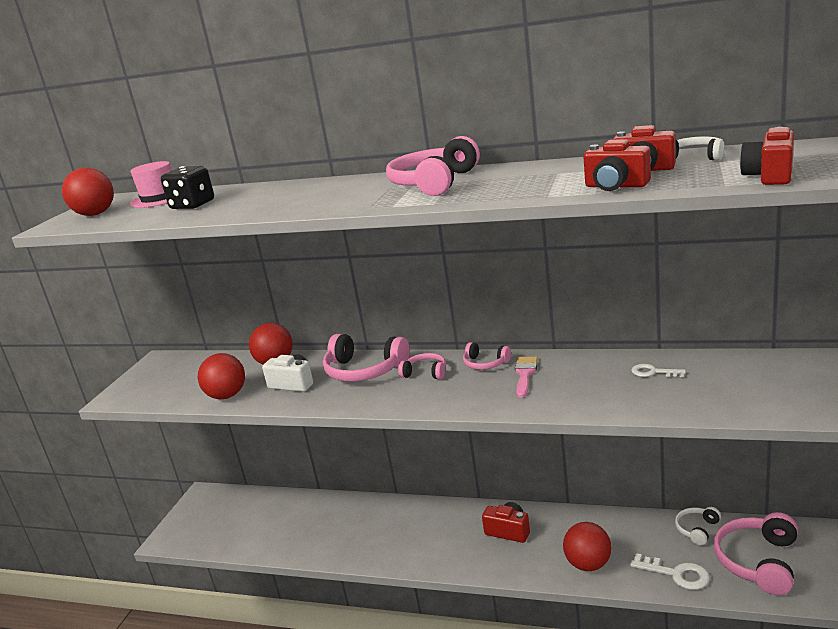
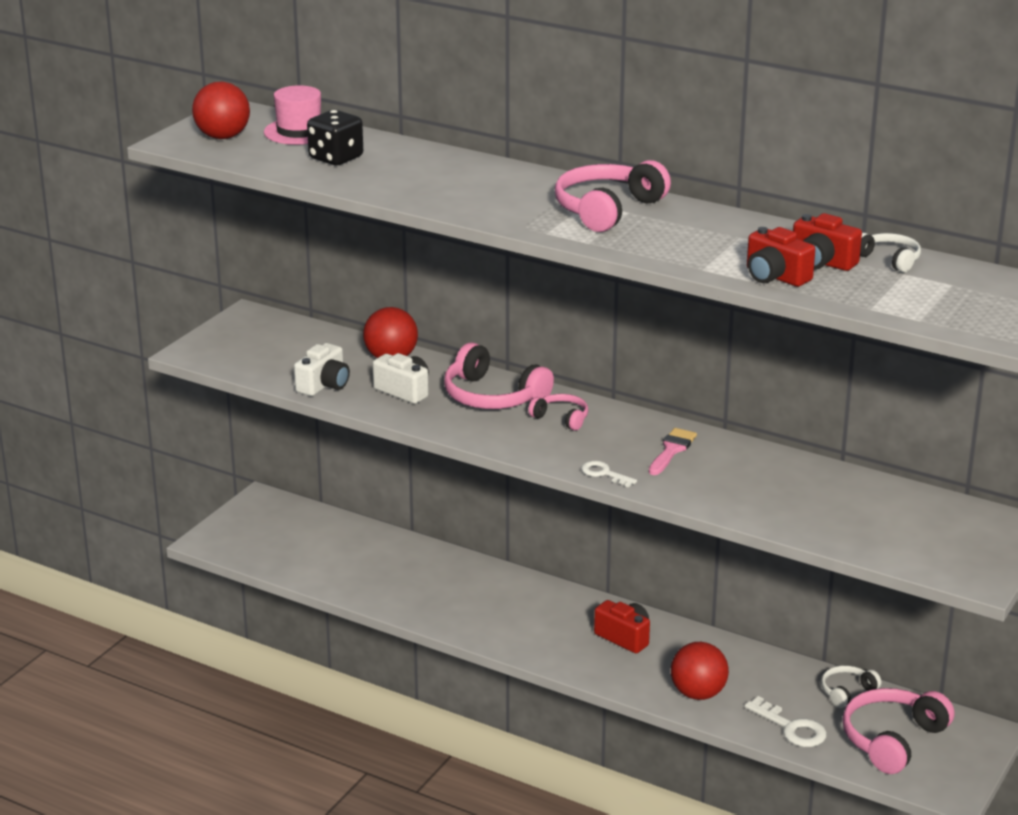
camera: 10 degrees right, 5 degrees up
(227, 395) = (324, 385): red ball -> white camera
(485, 364) = (635, 425): pink headphones -> none
(653, 372) = (813, 485): white key -> white key (604, 474)
(769, 176) = (921, 311): red camera -> none

